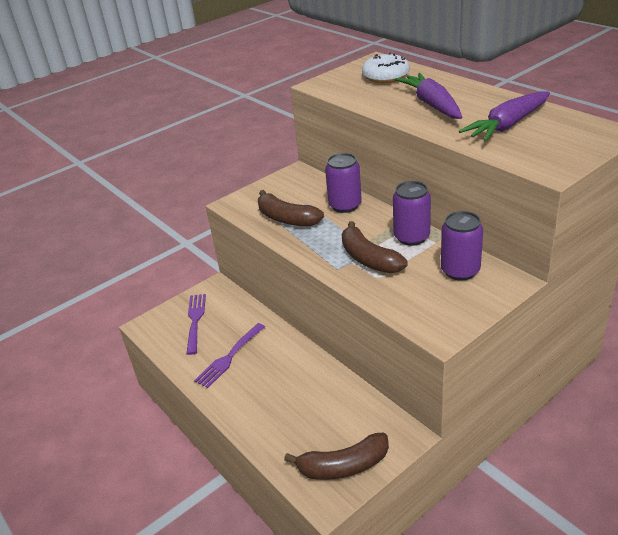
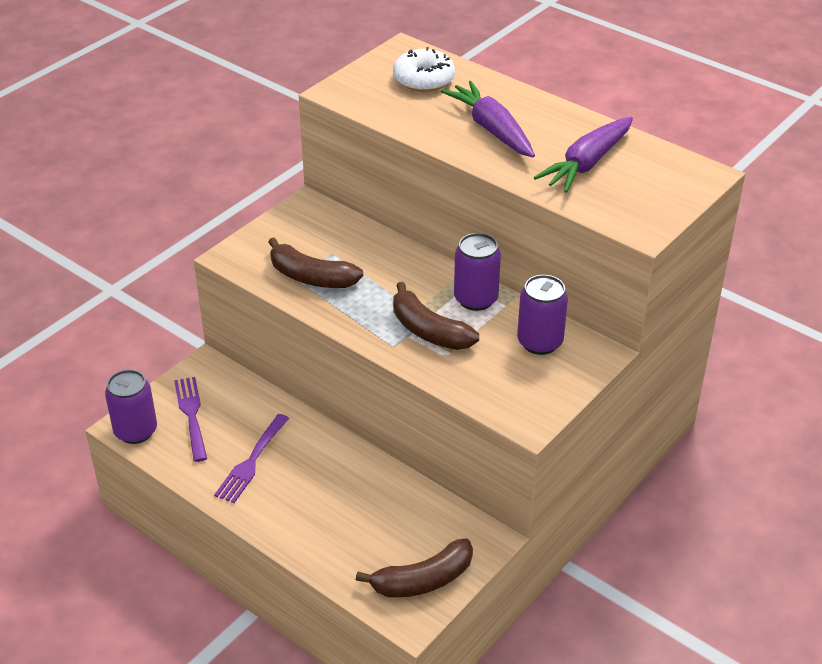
camera: 15 degrees left, 5 degrees up
(345, 205) = (383, 256): purple can -> purple can (136, 431)

